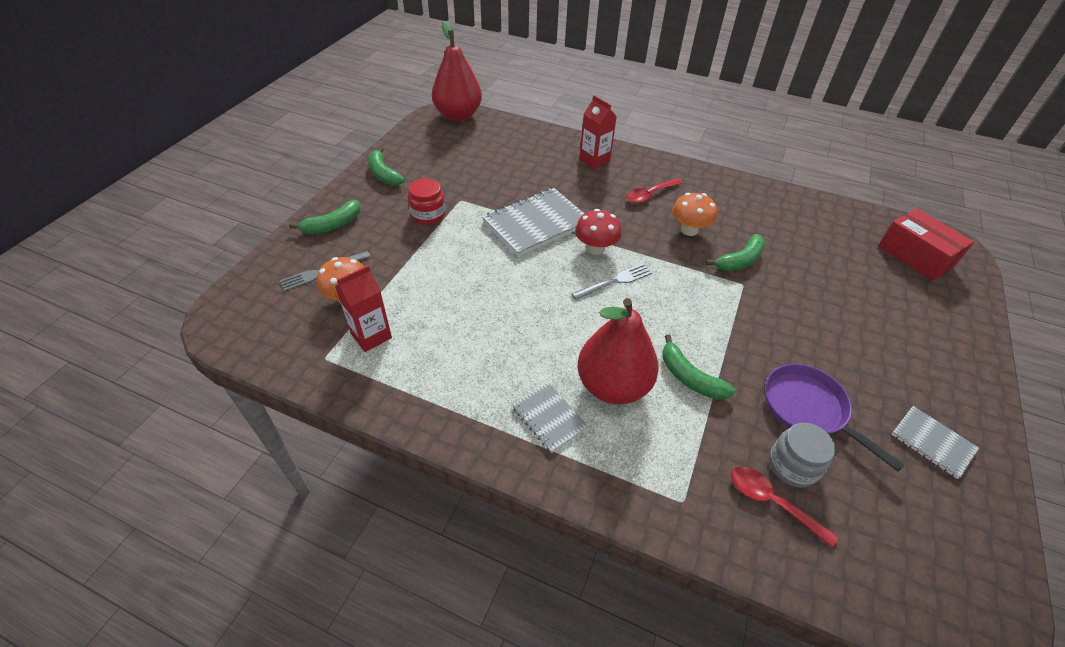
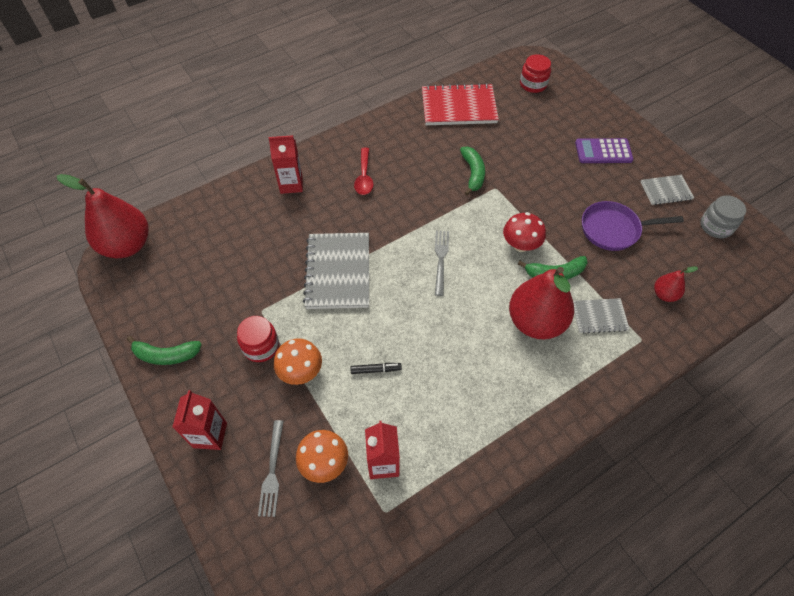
camera: 55 degrees left, 10 degrees up
(333, 225) = (210, 435): green banana -> red carton
(459, 290) = (375, 370): none -> black marker
(549, 418) = (540, 377): grey notebook -> grey notebook (599, 316)
(595, 248) = (397, 249): red mushroom -> red mushroom (520, 245)
(689, 230) = (421, 180): orange mushroom -> orange mushroom (301, 371)
(772, 502) = (664, 294): red spoon -> red pear
(792, 466) = (646, 266): grey jar -> grey jar (716, 226)
(806, 216) = (458, 107): none -> red notebook
(908, 354) = (603, 151): none -> purple calculator
(915, 256) = (533, 84): red box -> red jar

